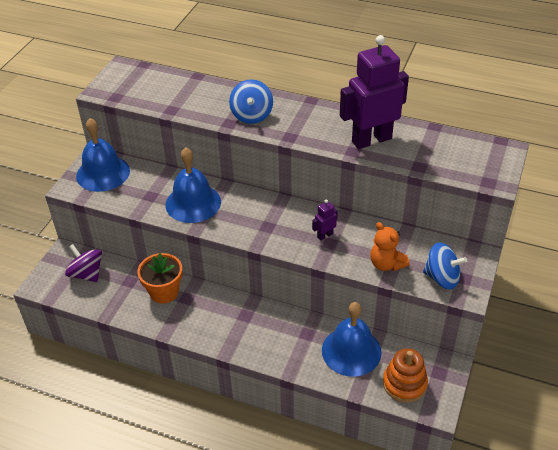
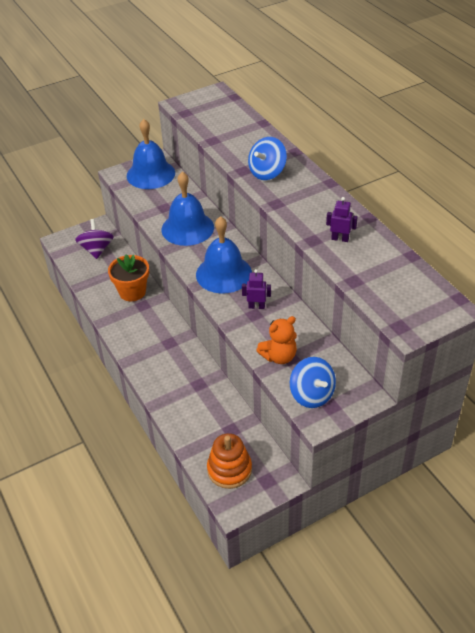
camera: 40 degrees right, 0 degrees up
(351, 351) = (217, 418): blue bell -> blue bell (223, 273)
(371, 140) = (340, 239): purple robot -> purple robot, size x0.41
(386, 264) = (279, 356): orange teddy bear -> orange teddy bear turned 120 degrees counterclockwise

